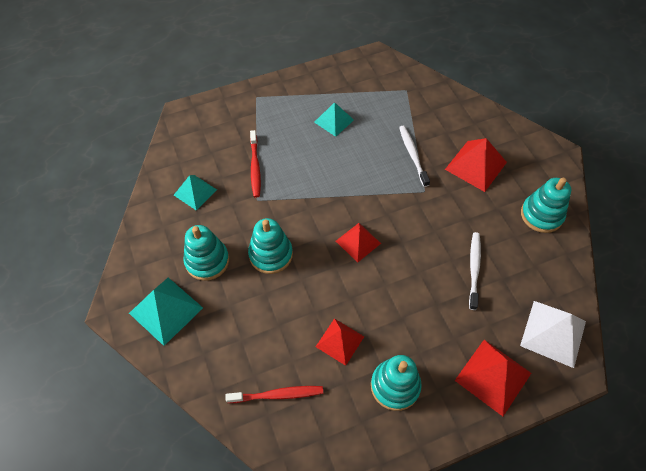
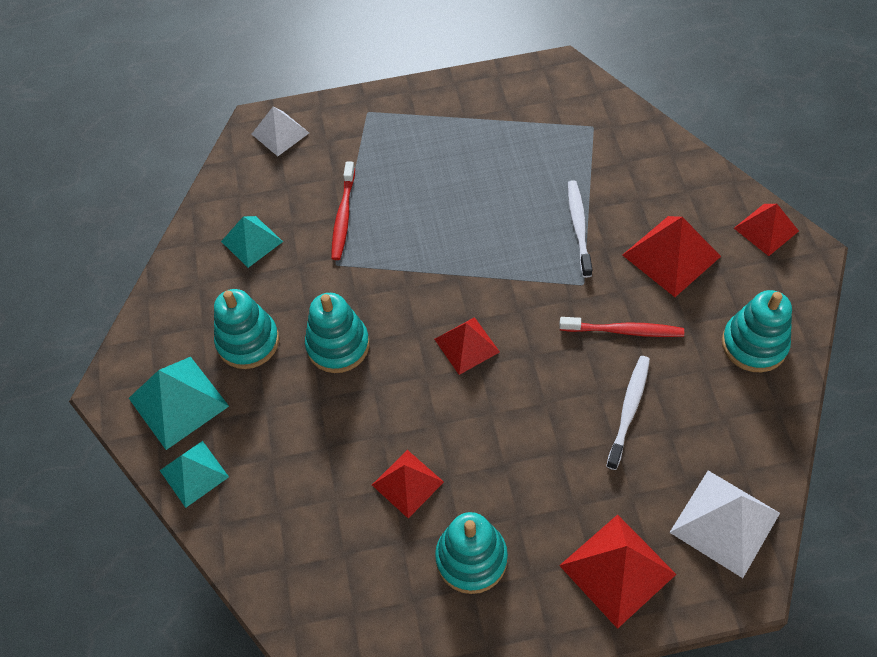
camera: 15 degrees right, 0 degrees up
(199, 118) = (280, 133): none -> white pyramid
(277, 395) = (304, 542): red toothbrush -> red toothbrush (623, 331)
(334, 121) = (473, 161): turquoise pyramid -> turquoise pyramid (194, 473)
(530, 142) = (766, 229): none -> red pyramid

